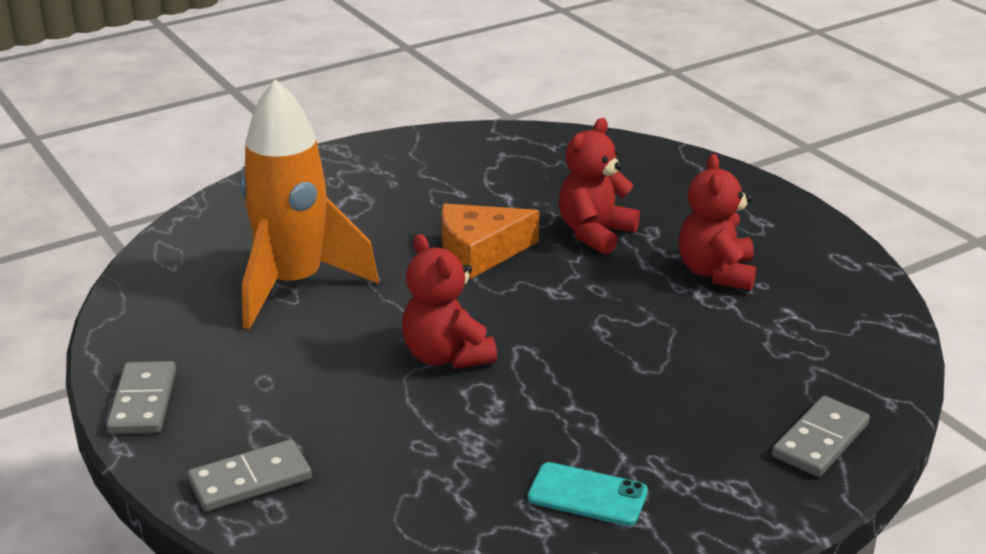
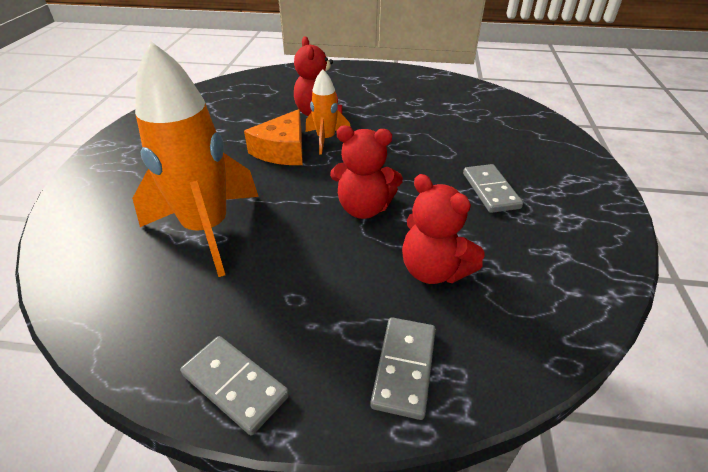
camera: 50 degrees left, 10 degrees up
(544, 267) = (326, 140): none -> orange rocket
(587, 495) = (544, 224): turquoise phone -> none
(716, 273) = (396, 103): red teddy bear -> red teddy bear (434, 270)
(820, 440) = (553, 141): grey domino -> grey domino (490, 190)

